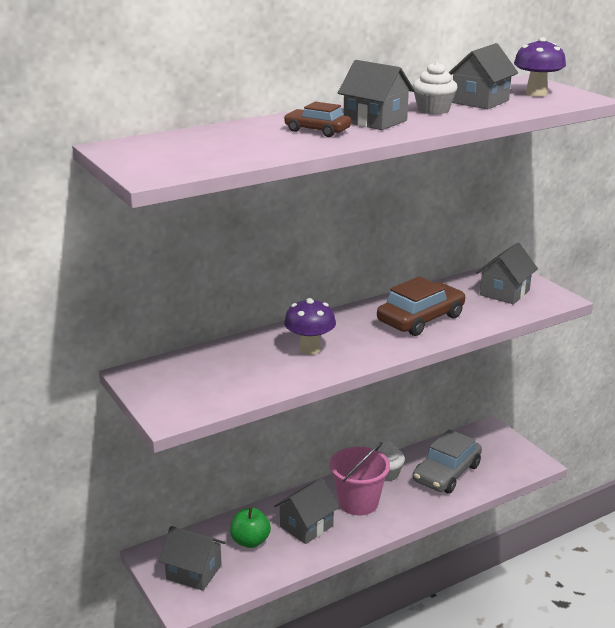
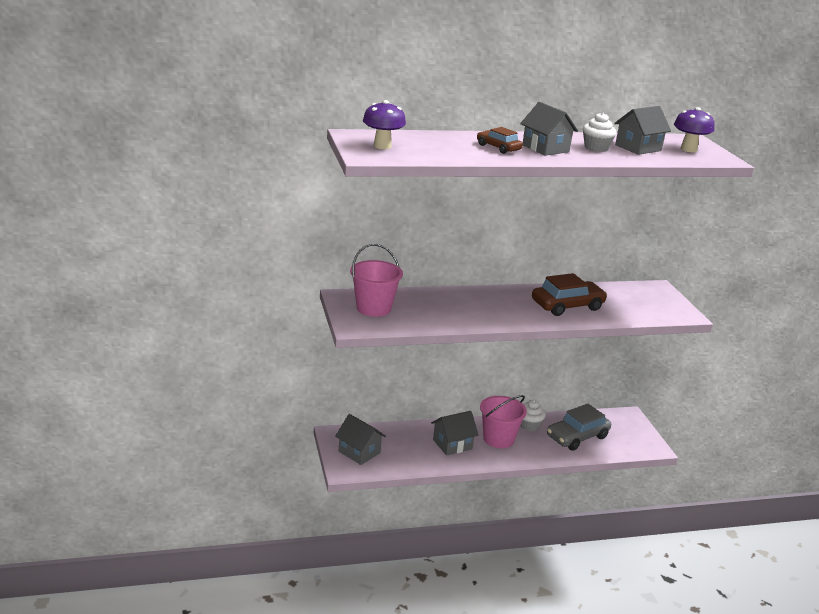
camera: 15 degrees right, 0 degrees up
(184, 381) = (373, 308): none -> pink bucket
(250, 541) = (407, 443): green apple -> none
(310, 349) = (472, 307): purple mushroom -> purple mushroom (382, 146)
(504, 293) = (645, 302): grey house -> none

